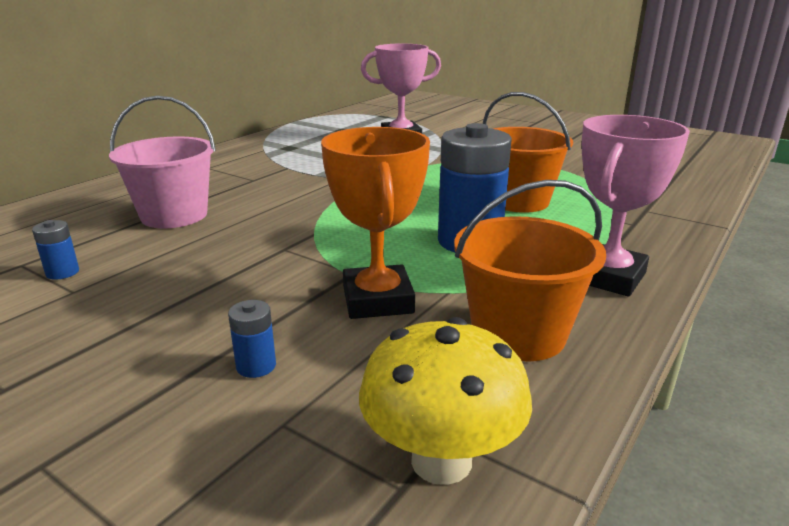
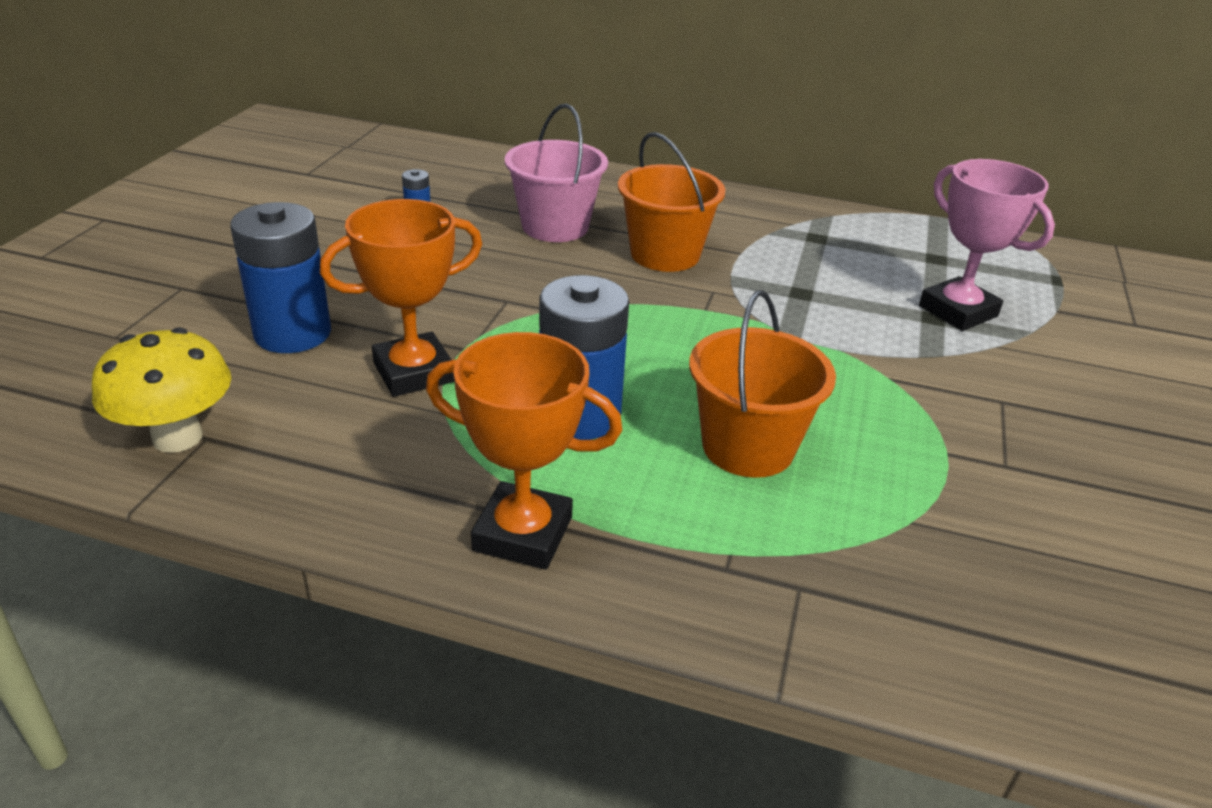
camera: 70 degrees right, 10 degrees up
(256, 366) = (293, 333): blue battery -> blue battery, size x2.34
(518, 333) = (367, 466): orange bucket -> orange bucket (665, 254)
(607, 277) = (523, 534): pink trophy -> orange trophy

